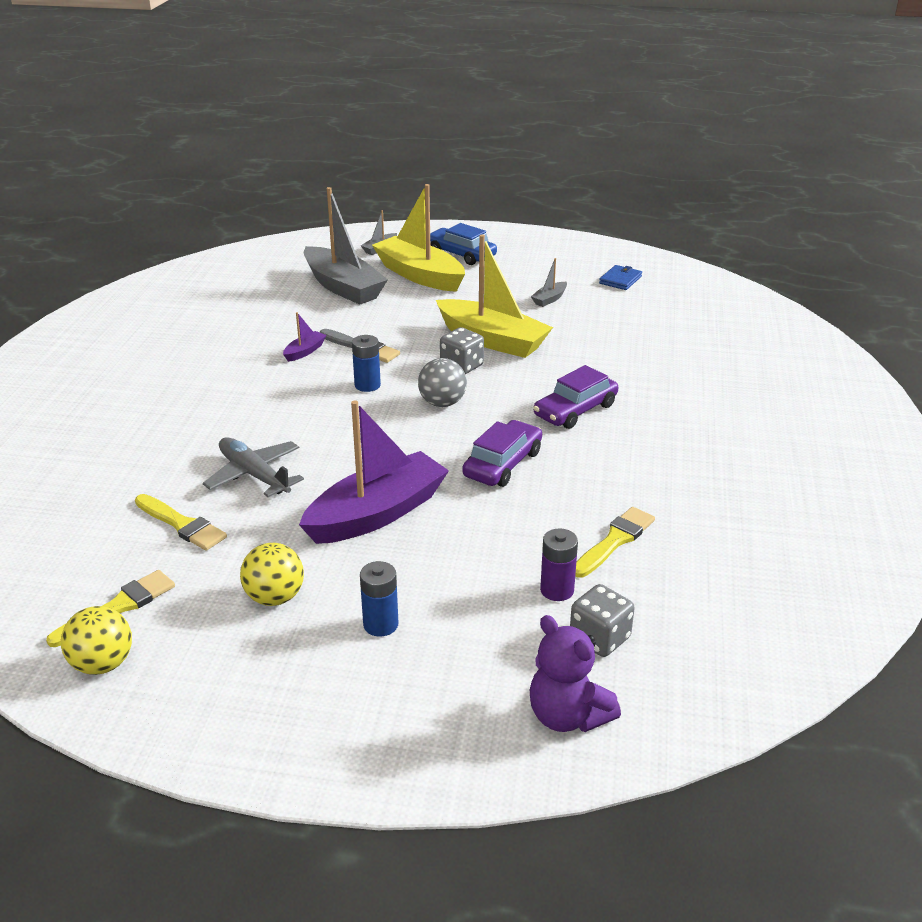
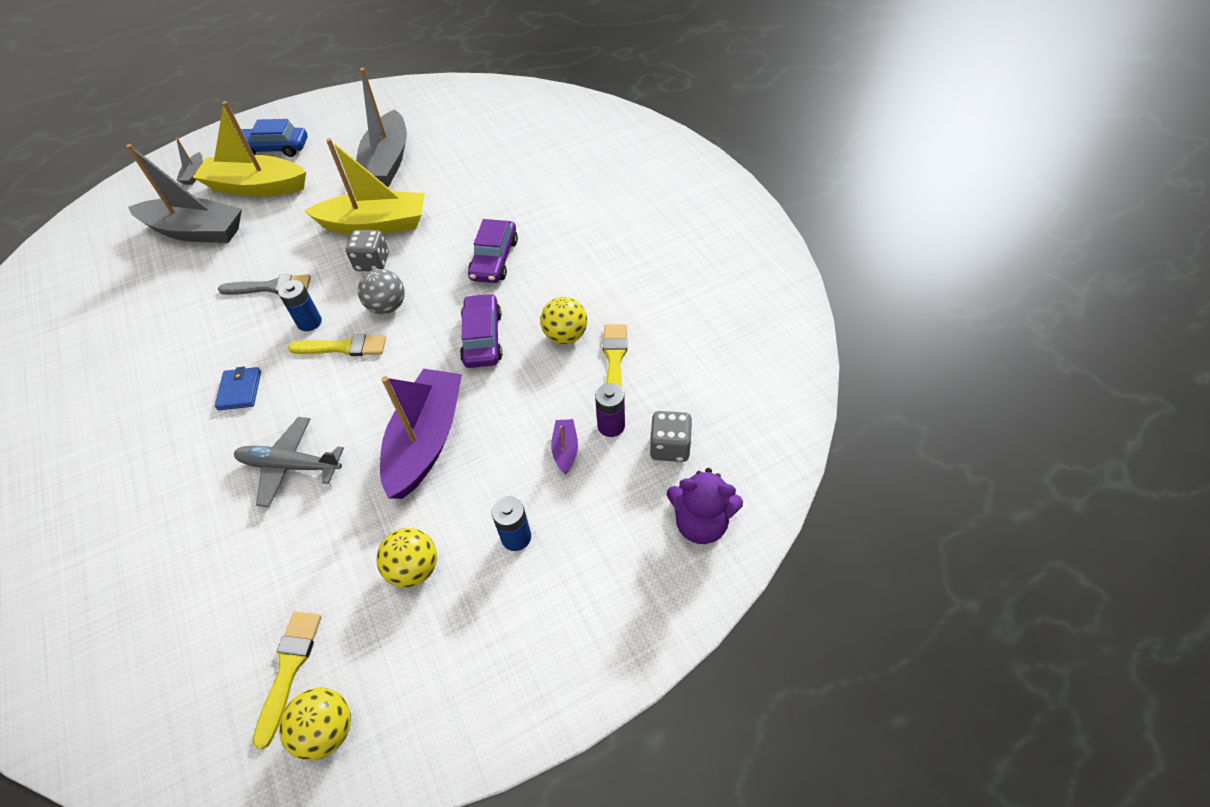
camera: 35 degrees left, 20 degrees up
(182, 524) = (270, 553): yellow brush -> yellow brush (343, 347)
(304, 351) = (221, 317): purple boat -> purple boat (565, 450)
(549, 299) = (387, 162): grey boat -> grey boat, size x2.39
(584, 499) = (565, 335): none -> yellow ball
(620, 280) = (427, 118): blue wallet -> blue wallet (240, 390)

